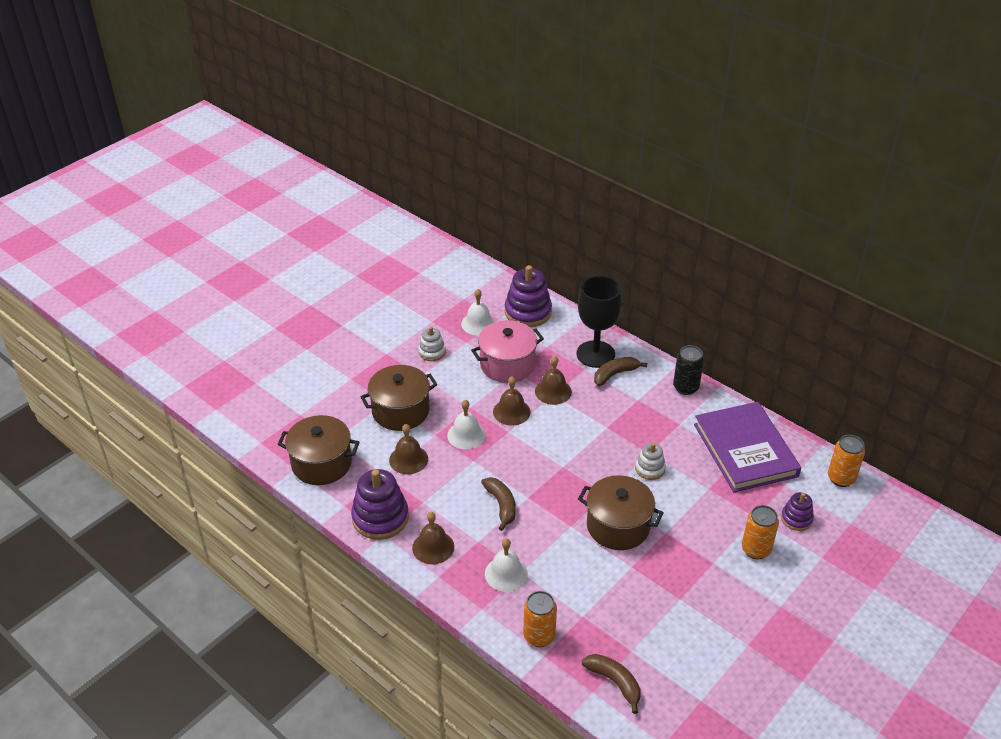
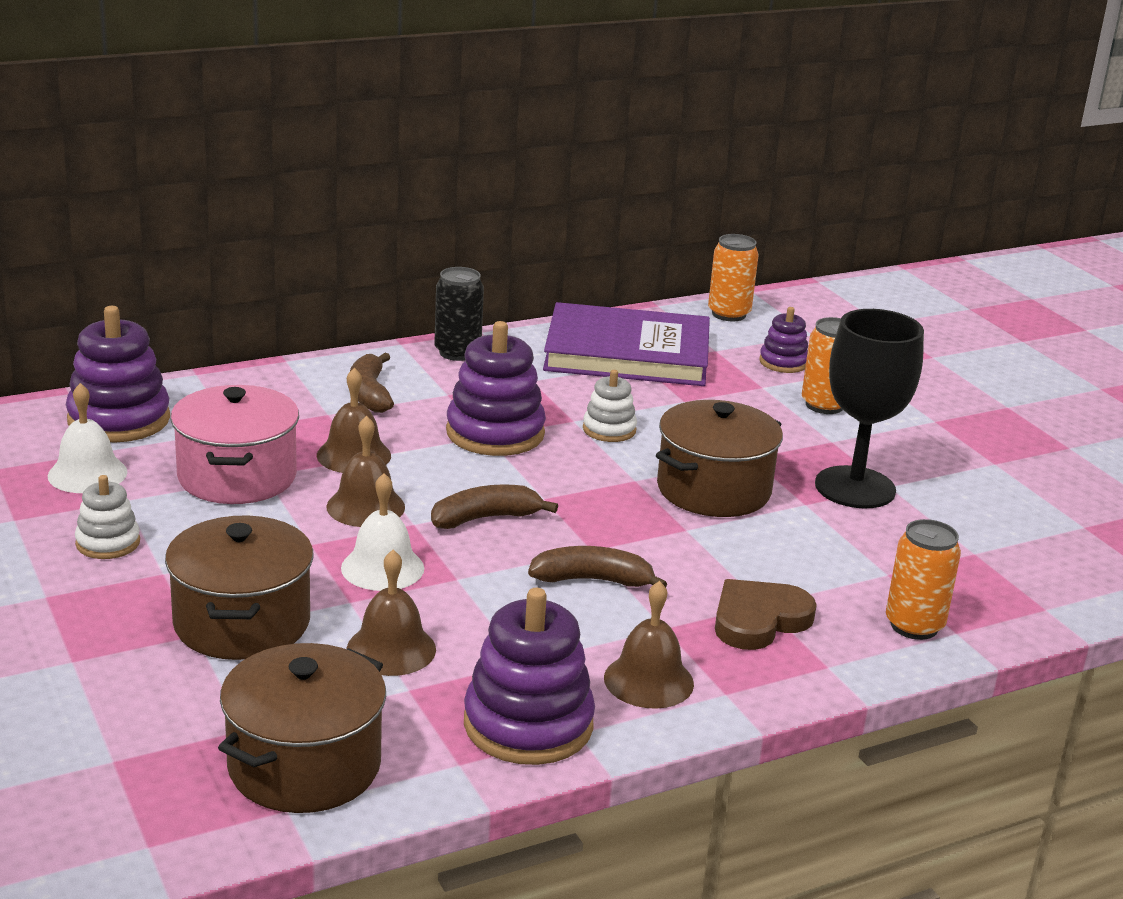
camera: 70 degrees left, 15 degrees down
(506, 573) = (759, 620): white bell -> brown heart
(595, 354) = (303, 395): black goblet -> black goblet (855, 488)
(612, 429) = (495, 433): none -> purple stacking toy
(614, 682) = (1032, 584): brown banana -> brown banana (485, 518)

